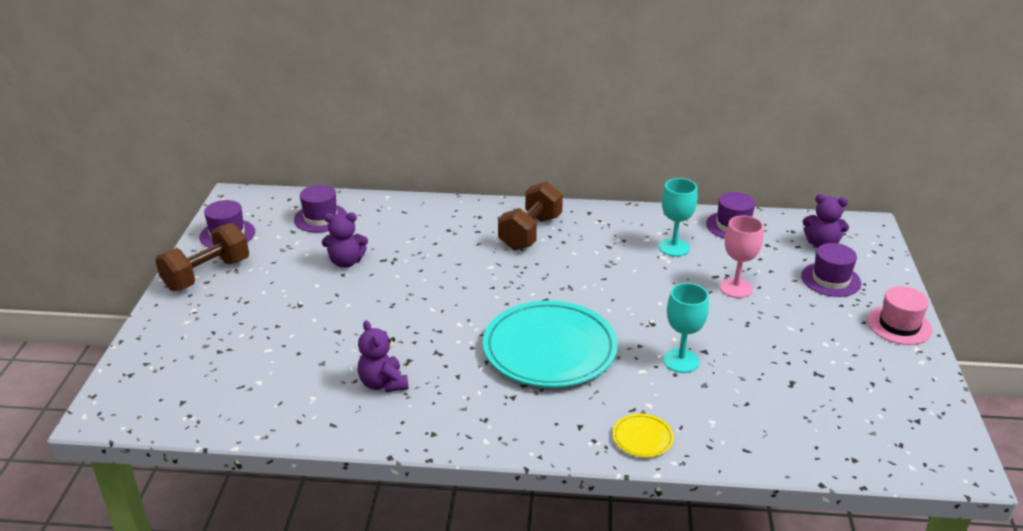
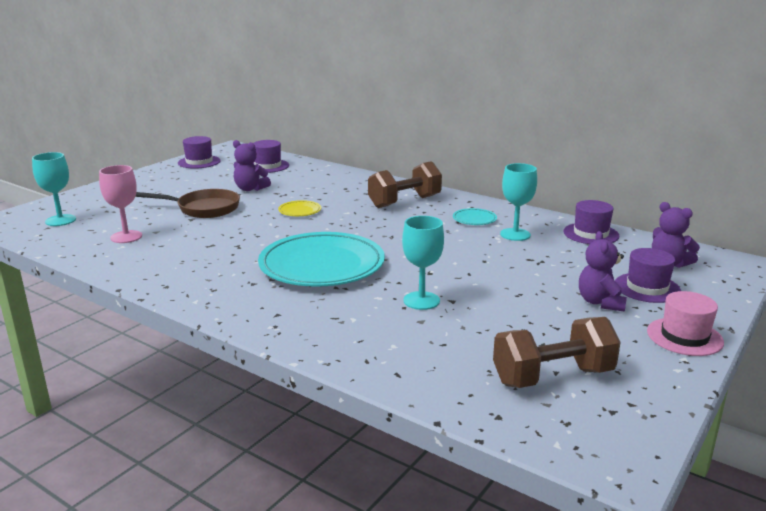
camera: 30 degrees right, 10 degrees down
(183, 385) = (60, 220): none -> turquoise goblet
(207, 274) = (157, 176): brown dumbbell -> brown dumbbell (553, 377)
(332, 310) = (203, 209): none -> brown pan
(383, 383) = (176, 251): purple teddy bear -> purple teddy bear (600, 302)
(619, 238) = (474, 219): none -> turquoise plate
(642, 438) = (316, 337): yellow plate -> yellow plate (300, 211)
(736, 288) = (539, 270): pink goblet -> pink goblet (126, 237)

